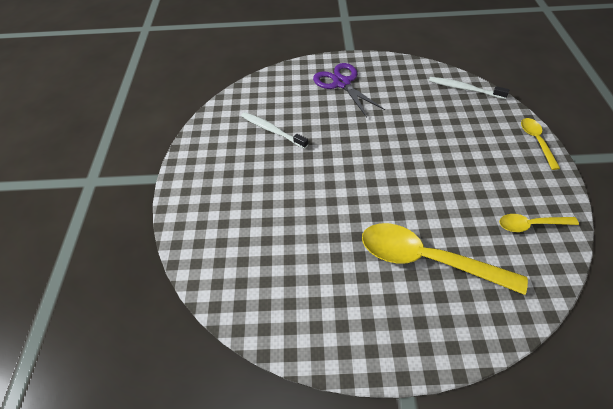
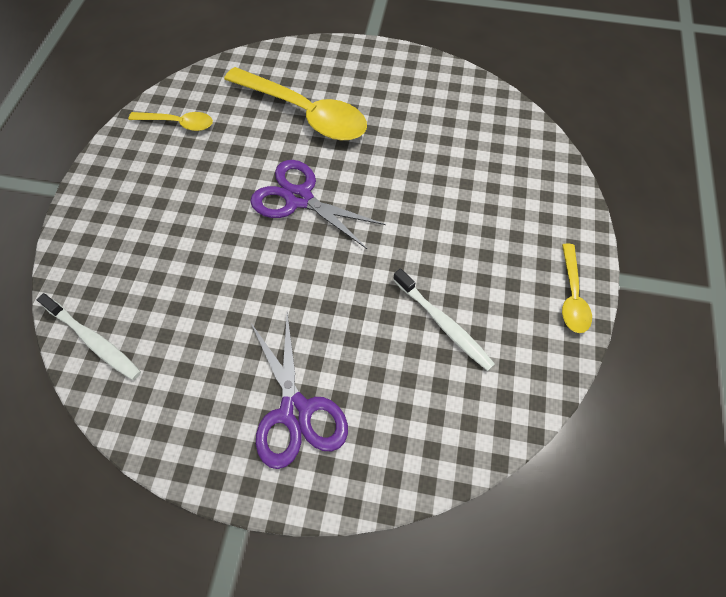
camera: 170 degrees left, 10 degrees up
(393, 183) = (299, 198): none -> purple scissors
(536, 141) = (77, 217): yellow spoon -> yellow spoon (572, 296)

